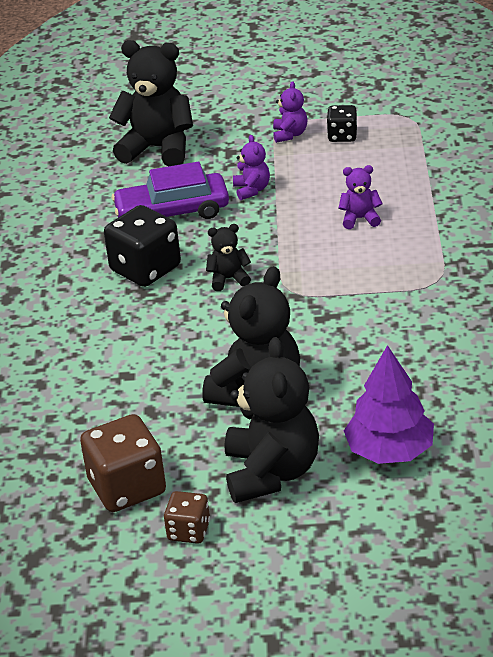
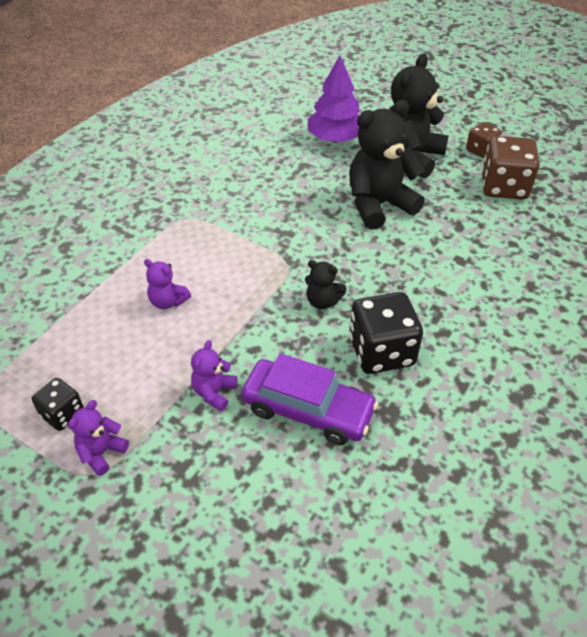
camera: 150 degrees left, 10 degrees up
(158, 148) = (245, 529): black teddy bear -> none

